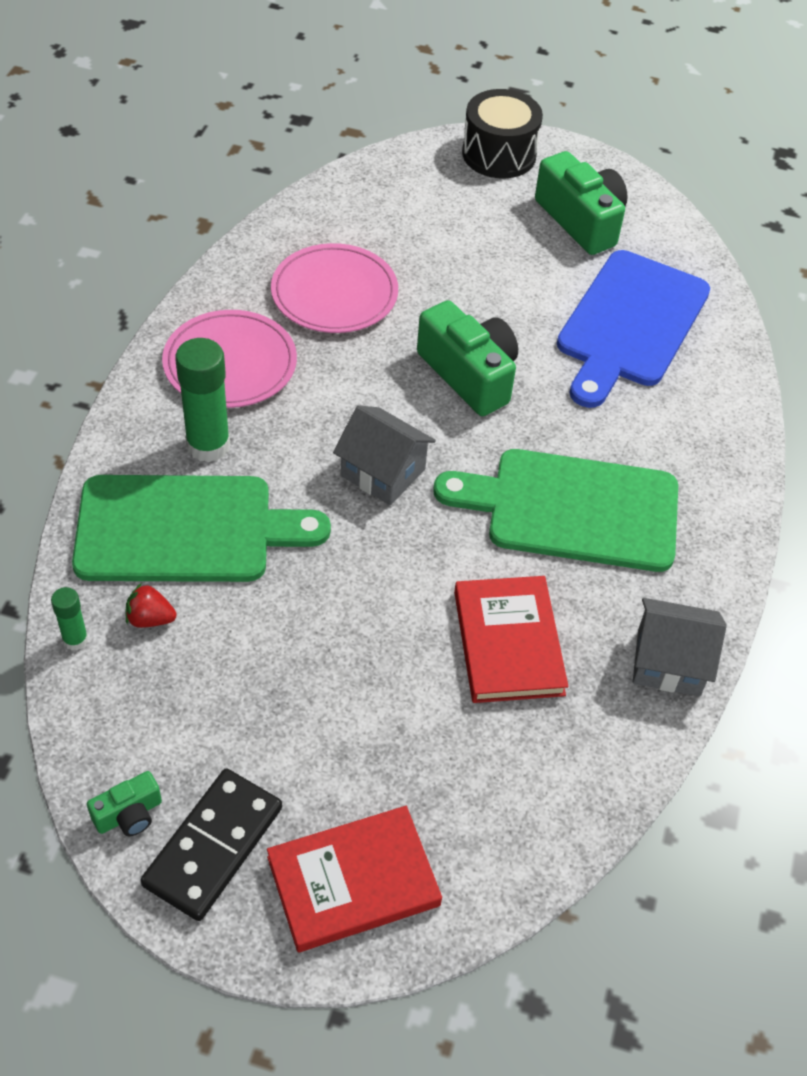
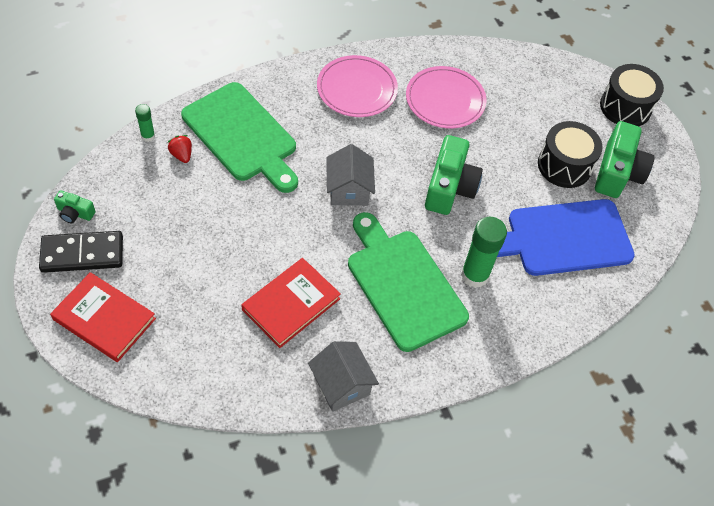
camera: 50 degrees right, 5 degrees up
(208, 445) = (299, 113): green glue stick -> green glue stick (474, 275)
(532, 256) = (564, 165): none -> black drum

